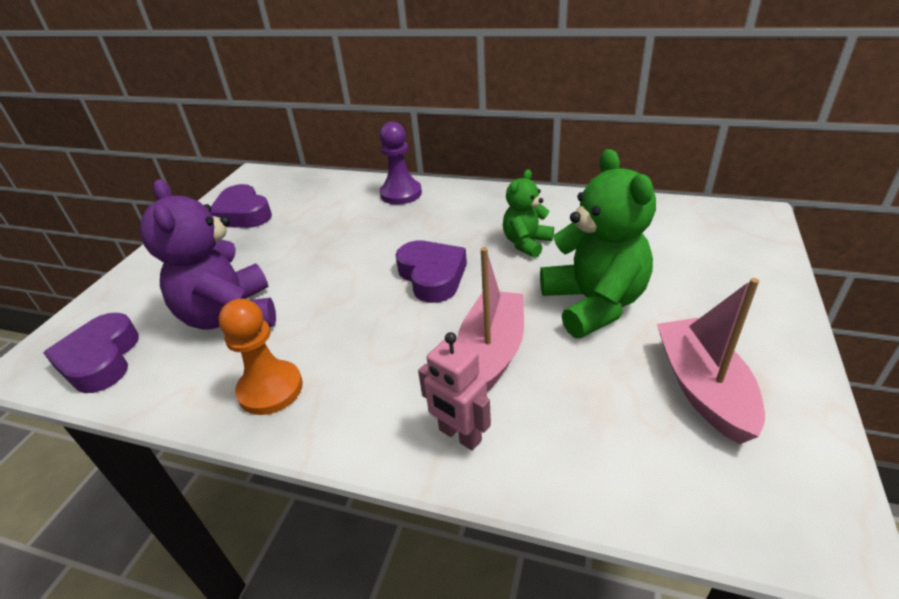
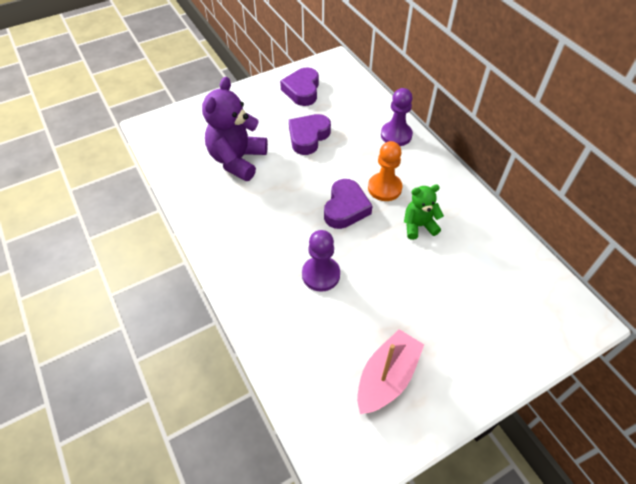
camera: 40 degrees right, 15 degrees up
(101, 360) = (173, 145): purple heart -> purple heart (308, 137)
(270, 389) = (217, 215): orange pawn -> orange pawn (384, 188)
(459, 435) = (261, 301): pink robot -> none
(492, 351) = (321, 274): pink boat -> purple pawn
(594, 304) = (401, 292): green teddy bear -> none

